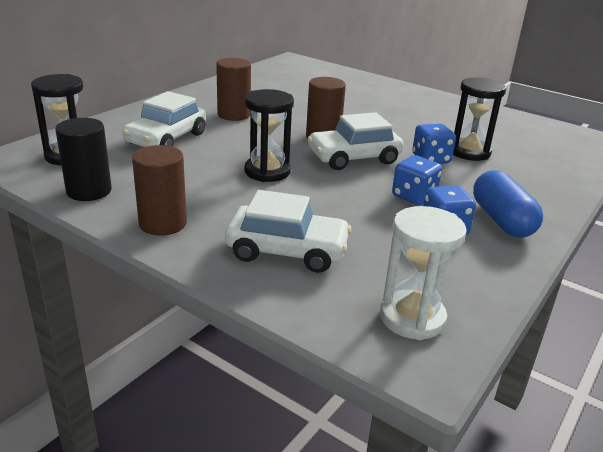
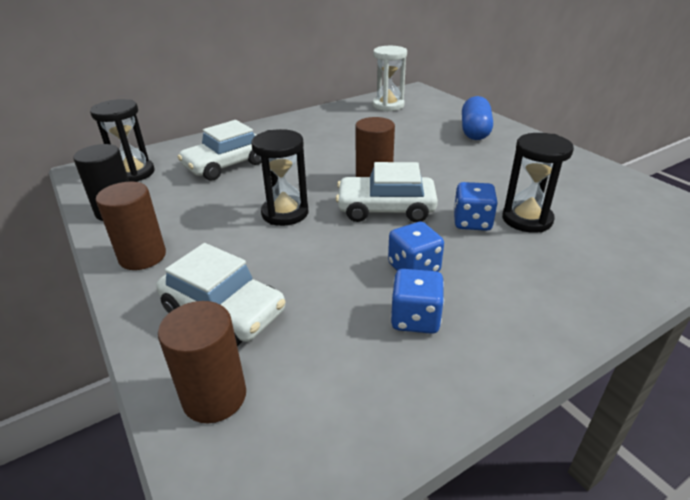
camera: 25 degrees right, 5 degrees up
(234, 115) = (308, 146): brown cylinder -> brown cylinder (214, 397)
(412, 318) = (278, 437): white hourglass -> white hourglass (388, 105)
(501, 220) = (497, 321): blue capsule -> blue capsule (474, 131)

